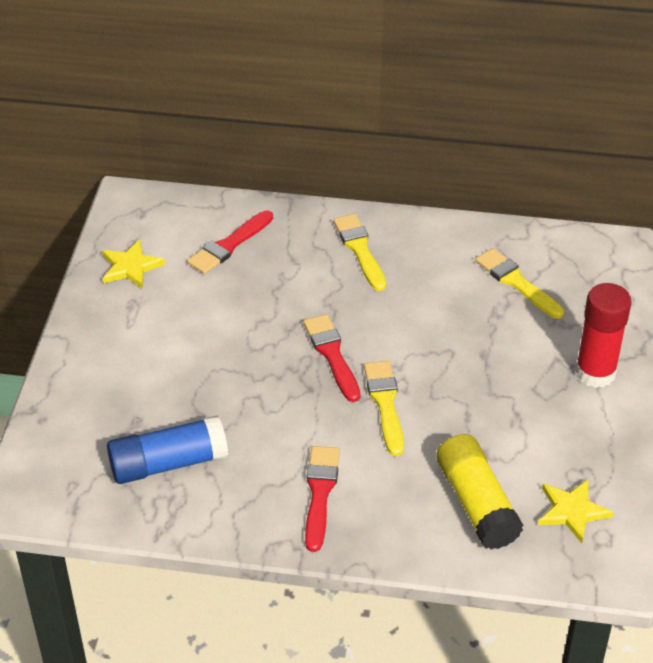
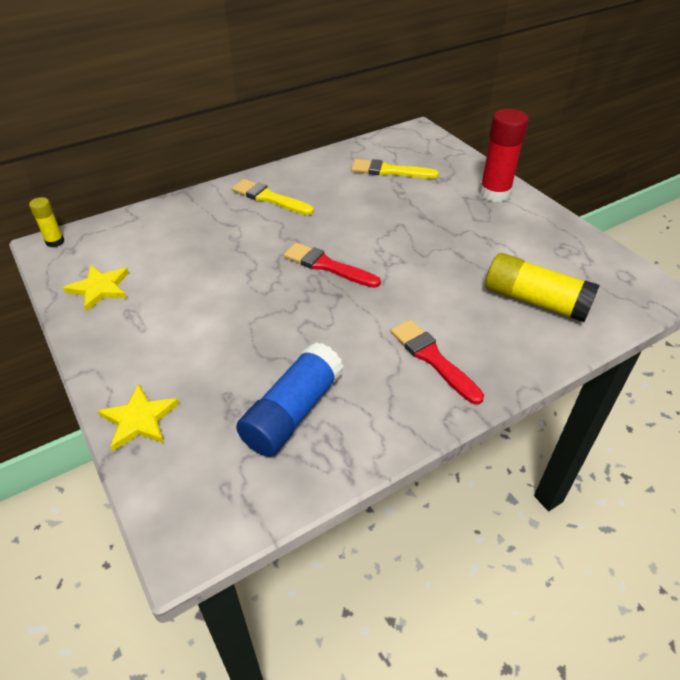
camera: 40 degrees left, 0 degrees up
(136, 197) = (55, 242): none -> yellow glue stick
(229, 245) = (169, 237): red brush -> none
(385, 404) = (400, 275): yellow brush -> none
(572, 511) = (590, 271): yellow star -> yellow star (139, 419)

